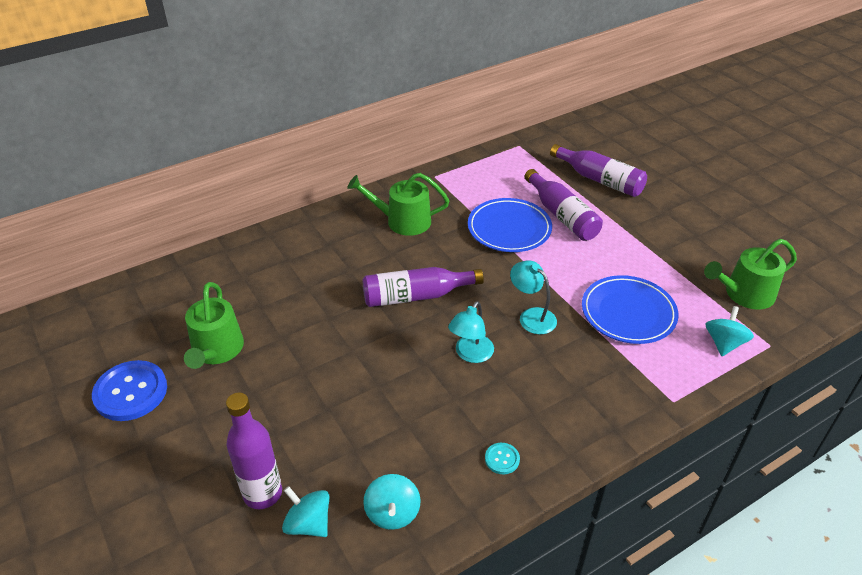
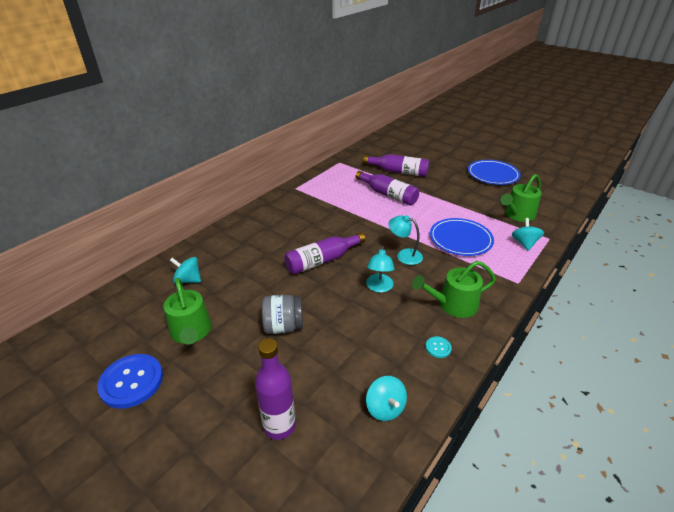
camera: 20 degrees left, 5 degrees down
(308, 524) = (327, 437): turquoise spinning top -> turquoise spinning top (188, 280)
(324, 374) = (283, 326): none -> grey jar
(403, 221) = (288, 218): green watering can -> green watering can (453, 304)
(509, 229) = (360, 208): blue plate -> blue plate (492, 175)

